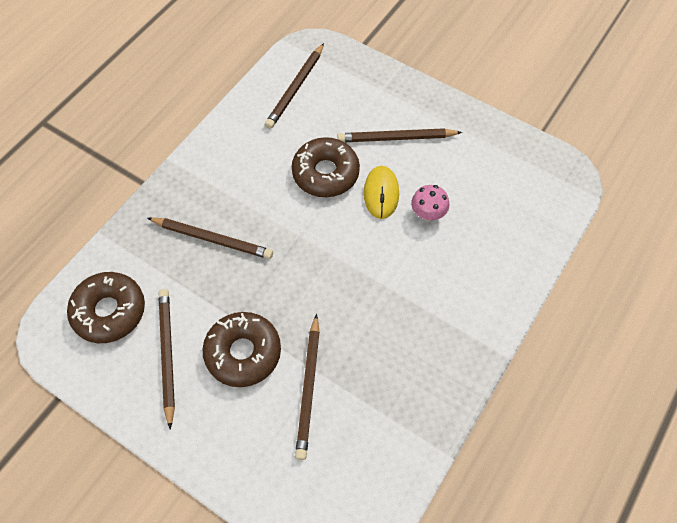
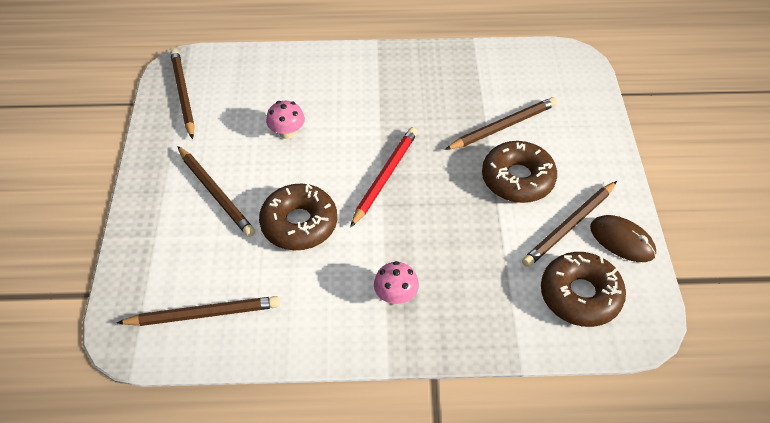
camera: 125 degrees left, 10 degrees down
(120, 384) = (622, 240): none -> brown mouse
(212, 239) = (443, 266): brown pencil -> brown pencil (183, 94)
(215, 196) = (395, 296): none -> pink mushroom
(325, 254) = (385, 177): none -> red pencil
(381, 193) = (290, 172): yellow mouse -> none

